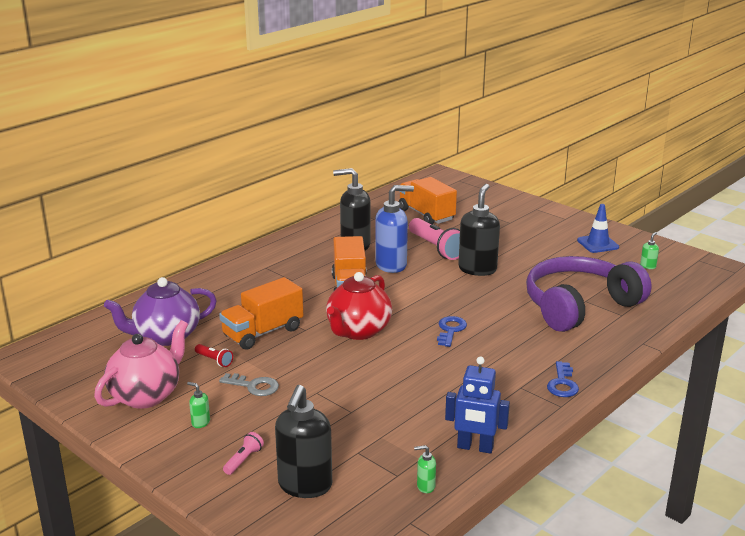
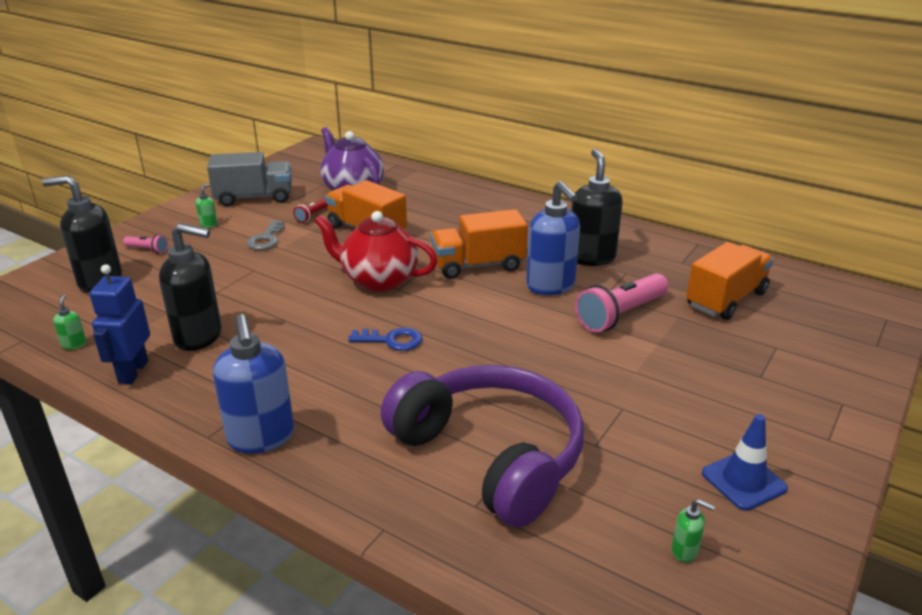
camera: 80 degrees right, 5 degrees up
(146, 395) = (254, 198): pink teapot -> grey truck
(477, 269) = (572, 352): black soap dispenser -> black soap dispenser (199, 337)
(562, 384) = (261, 438): blue key -> blue soap dispenser

